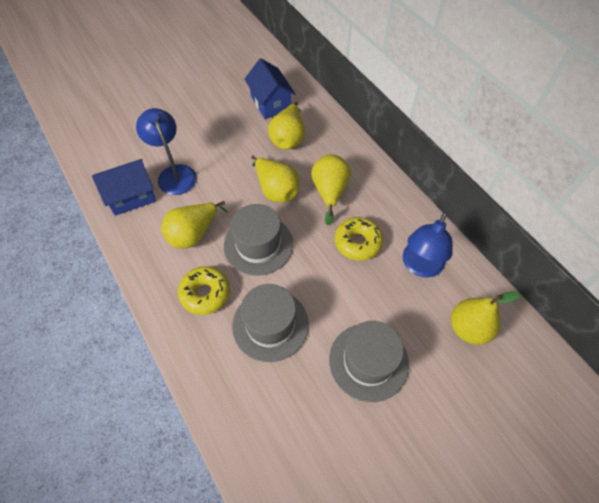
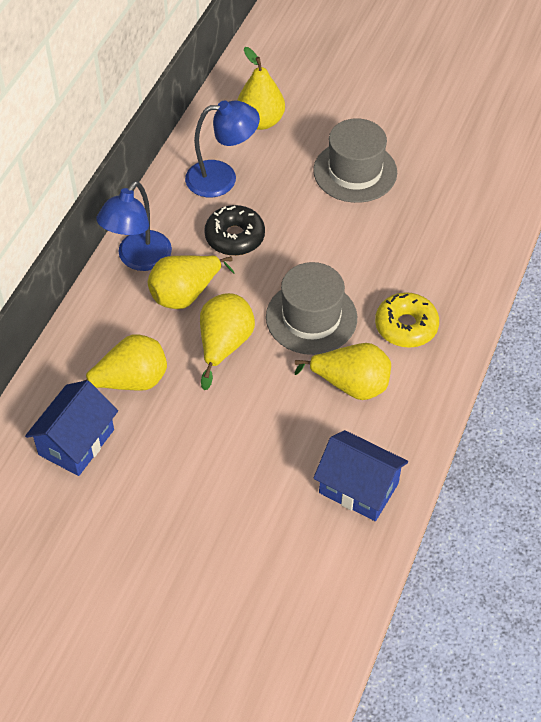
camera: 125 degrees left, 5 degrees down
(174, 173) = (287, 467): blue lamp -> blue lamp (138, 259)
(270, 325) = (387, 256): grey hat -> none
(357, 242) = (235, 237): yellow donut -> black donut

